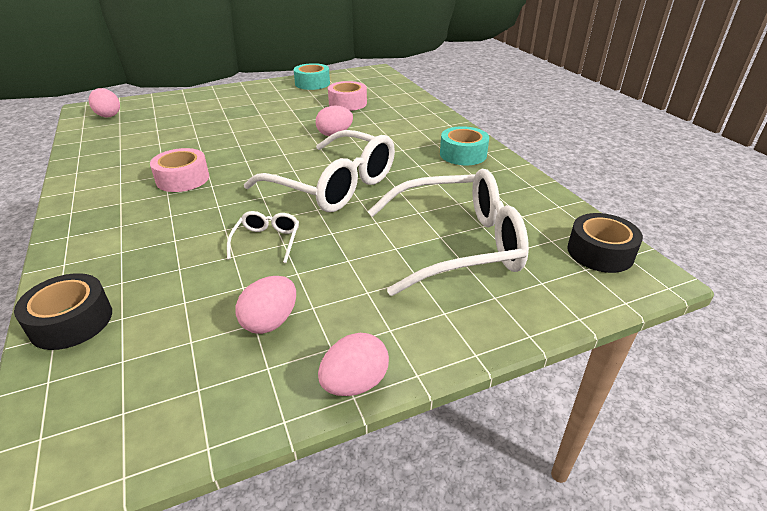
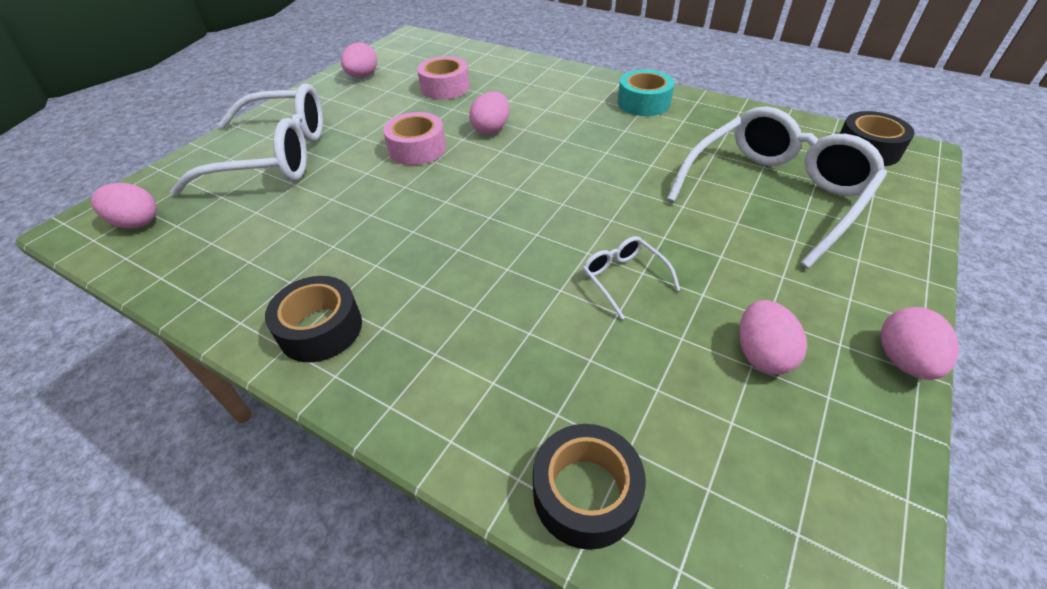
camera: 35 degrees left, 10 degrees up
(98, 190) = (320, 329): none -> black tape
(183, 179) = (409, 258): pink tape -> pink tape (417, 149)
(312, 83) = (362, 76): turquoise tape -> pink egg
(334, 185) = (586, 187): white glasses -> white glasses (275, 156)

